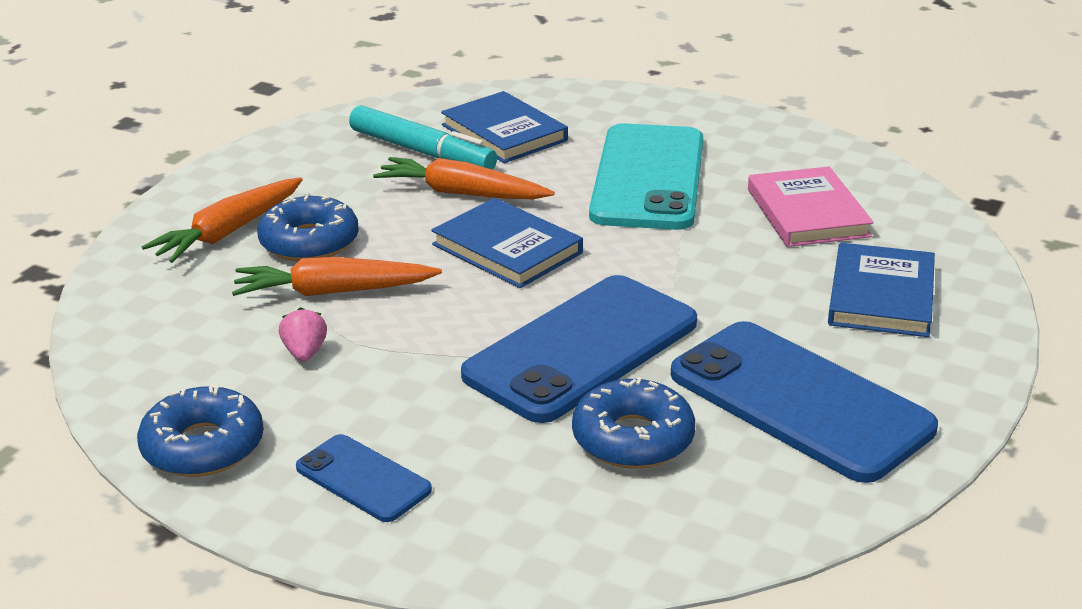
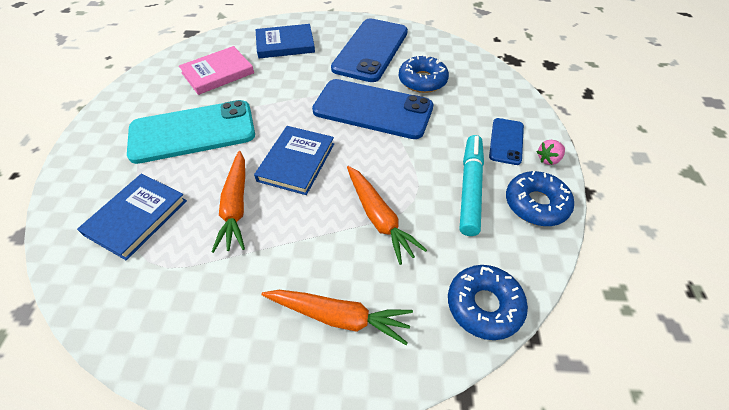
camera: 115 degrees left, 20 degrees up
(305, 353) = (441, 202): pink strawberry -> pink strawberry (548, 159)
(309, 242) = (330, 258): blue donut -> blue donut (484, 305)
(422, 152) = (177, 253): turquoise marker -> turquoise marker (470, 188)

